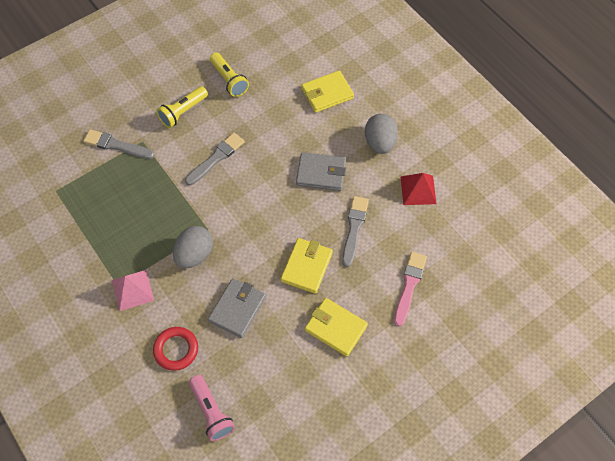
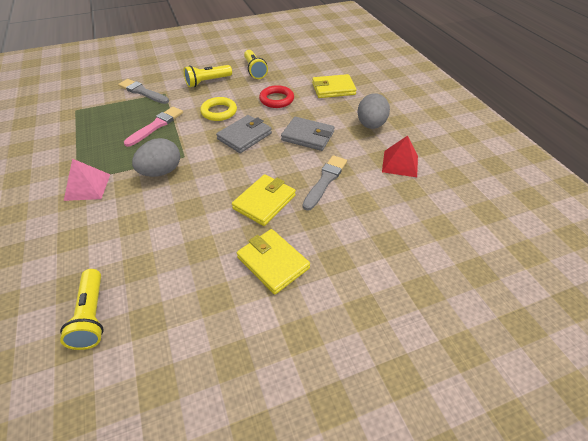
camera: 15 degrees right, 15 degrees down
(176, 349) = (94, 245): red ring -> red ring (276, 99)
(211, 411) = (92, 316): pink flashlight -> yellow flashlight
(216, 158) = (219, 112): grey brush -> yellow ring
(237, 309) = (176, 223): grey wallet -> grey wallet (244, 136)
(409, 285) = (370, 240): pink brush -> pink brush (156, 126)

